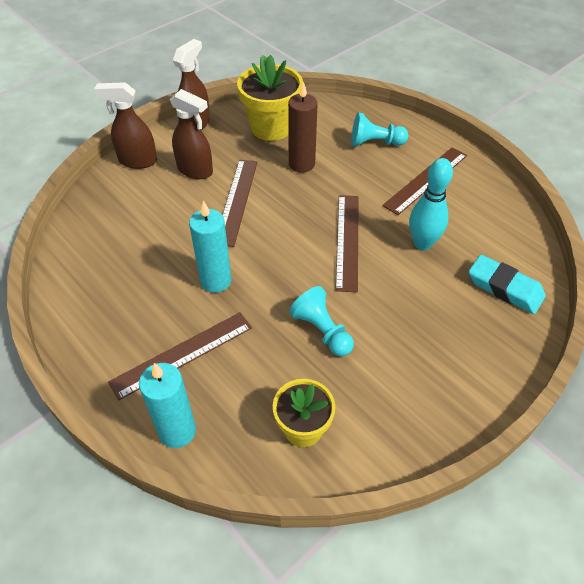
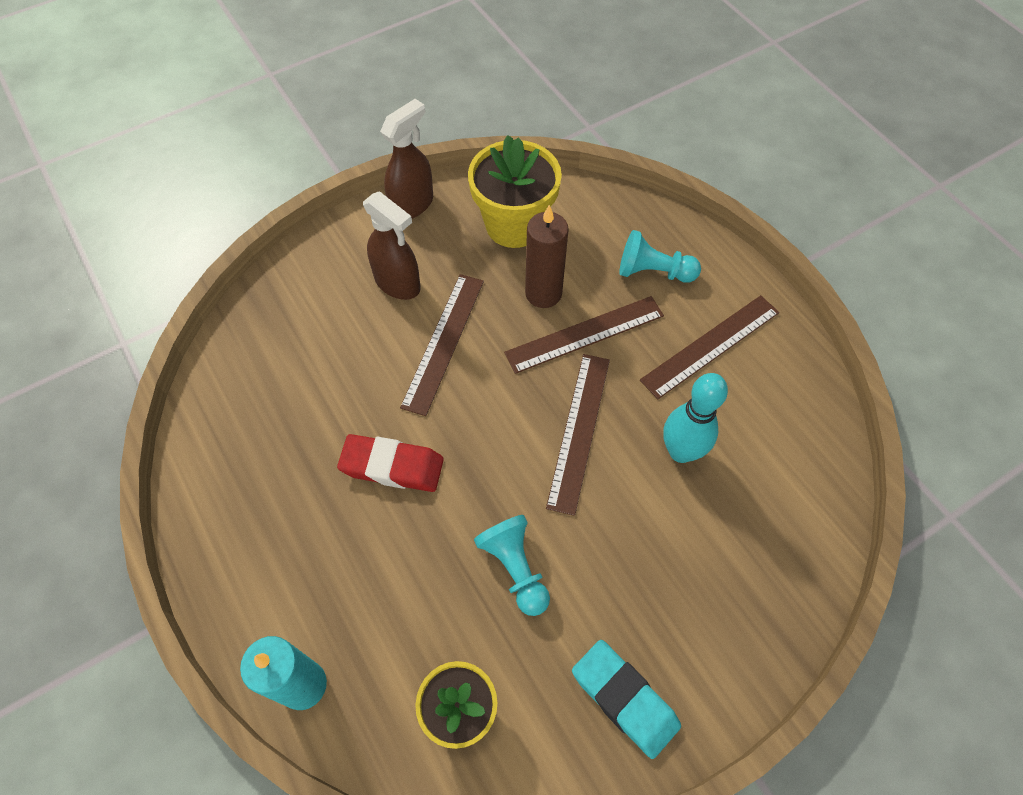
camera: 10 degrees right, 10 degrees up
(137, 161) = (324, 256): brown spray bottle -> none
(182, 354) = (329, 572): brown ruler -> brown ruler (584, 334)
(216, 281) = (392, 466): turquoise candle -> red eraser
(504, 288) = (777, 542): turquoise eraser -> turquoise eraser (624, 699)

